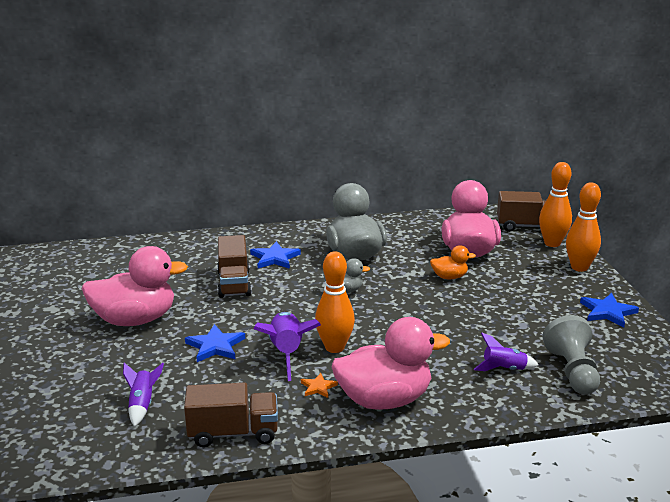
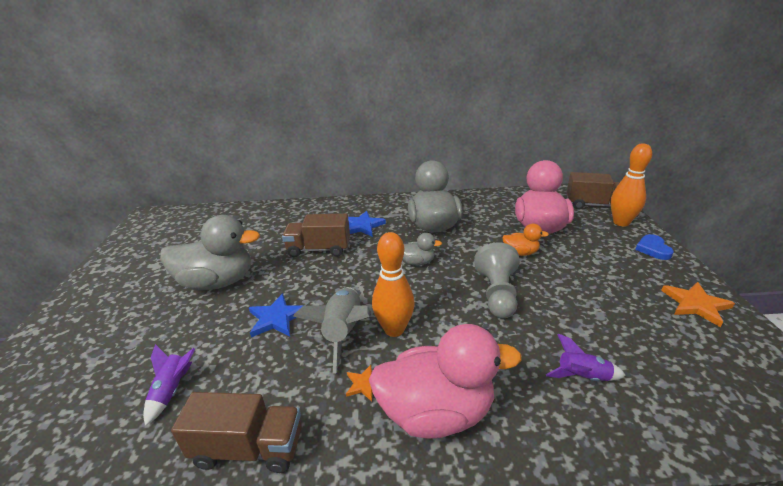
camera: 10 degrees right, 5 degrees up
(135, 320) = (217, 282): pink duck -> grey duck
(234, 283) = (319, 249): brown truck -> brown truck turned 90 degrees clockwise
(286, 353) = (343, 332): purple rocket -> grey rocket
(572, 371) = (669, 388): grey pawn -> grey pawn (497, 294)
(579, 267) = (653, 249): orange bowling pin -> blue heart
(607, 312) = (696, 305): blue star -> orange star

